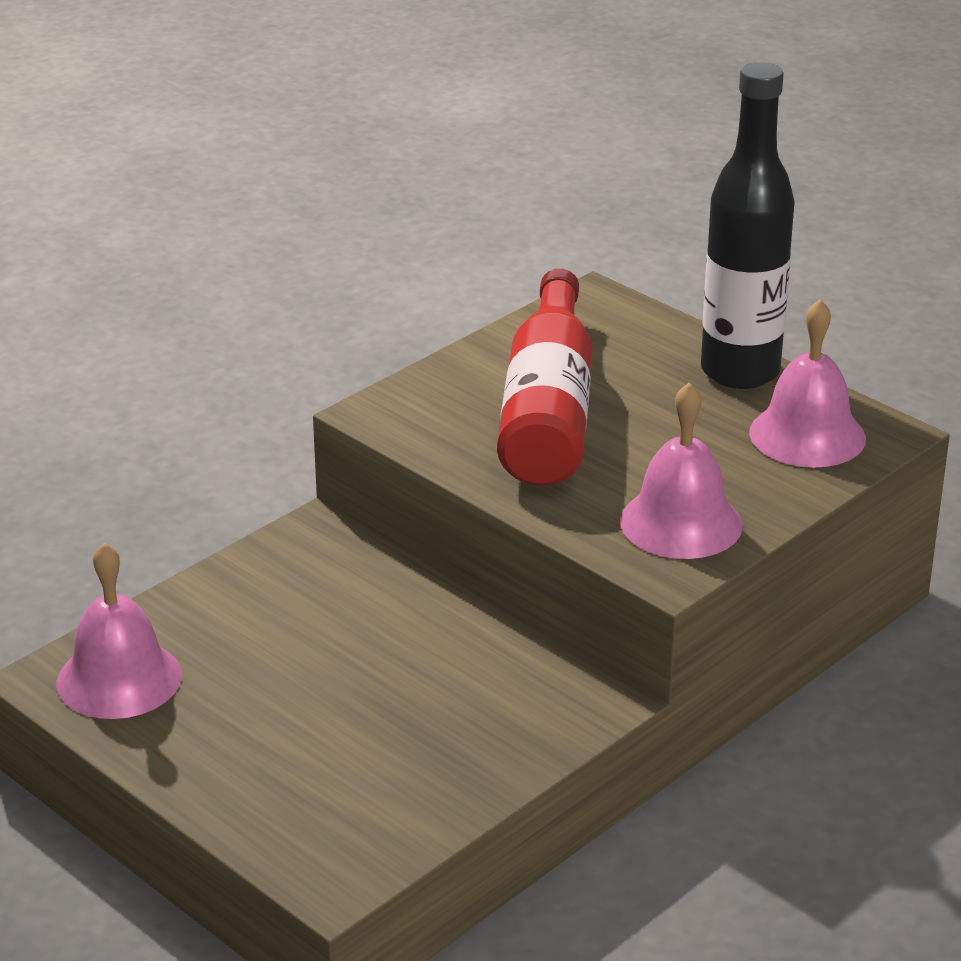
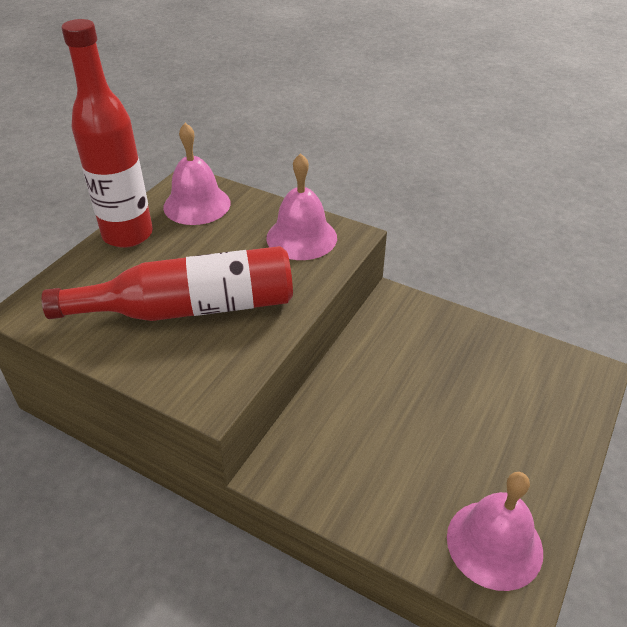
camera: 105 degrees left, 10 degrees up
(740, 372) = (128, 235): black bottle -> red bottle

